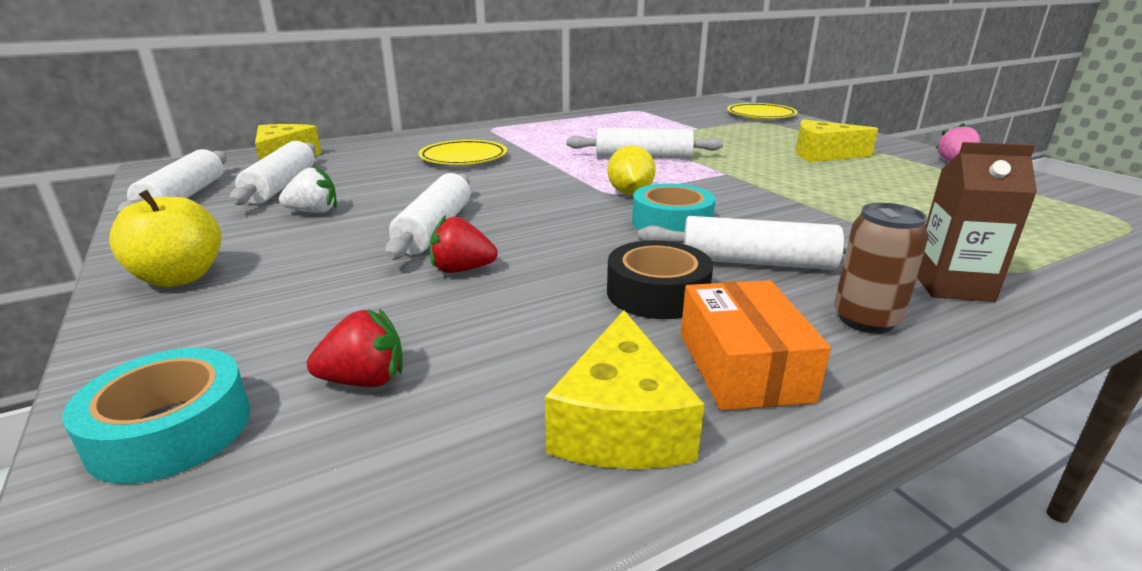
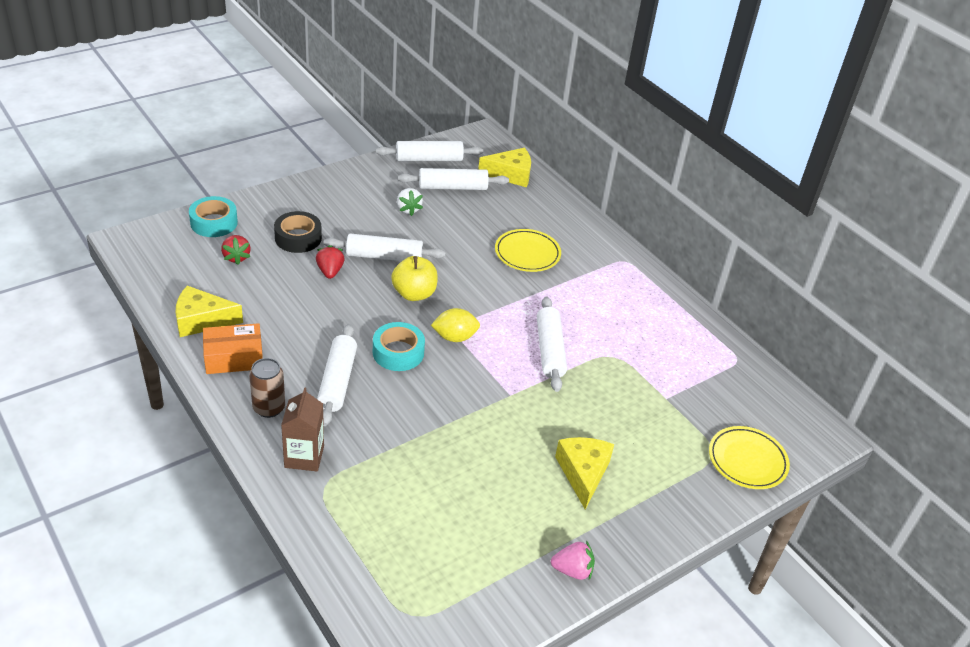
camera: 80 degrees right, 15 degrees up
(180, 277) = (324, 190): yellow apple -> yellow apple (414, 294)
(657, 293) = (301, 338): black tape -> black tape (298, 238)

